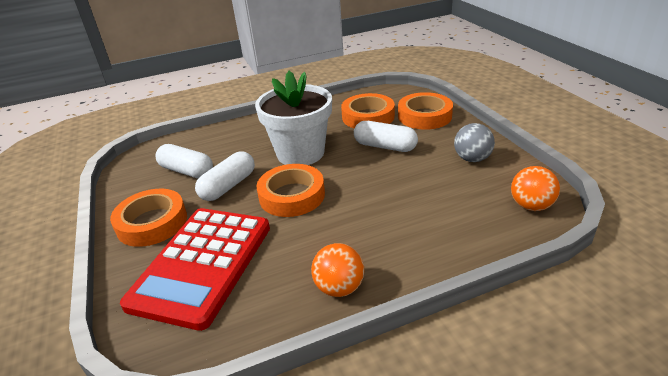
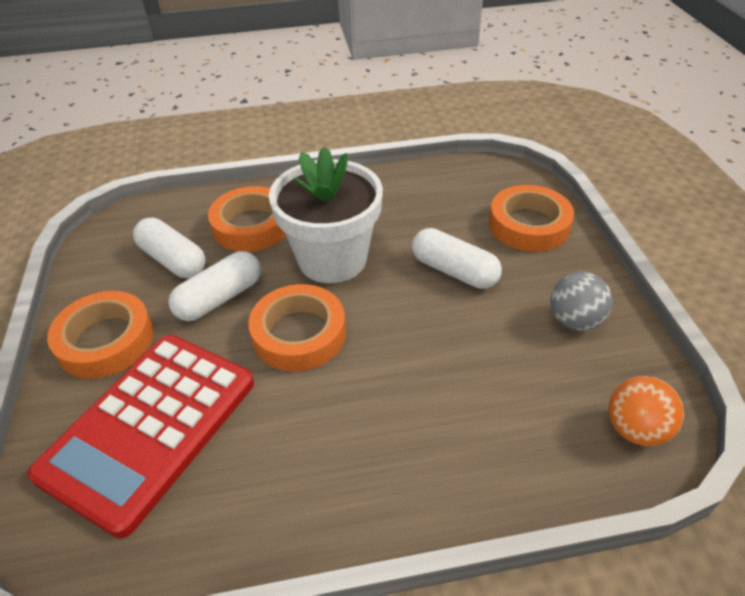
camera: 10 degrees right, 10 degrees up
(339, 287) = (317, 512): orange ball -> none
(368, 117) = (446, 210): orange tape -> orange tape (251, 225)

